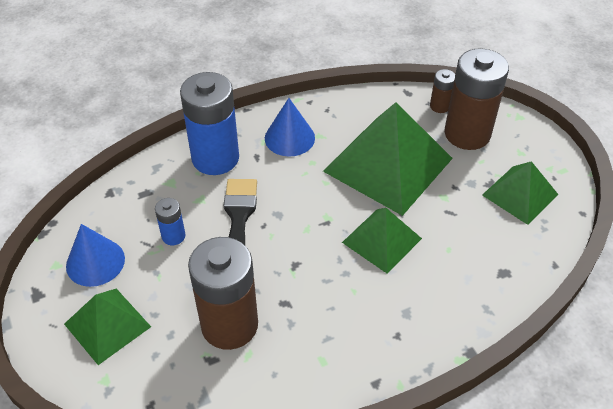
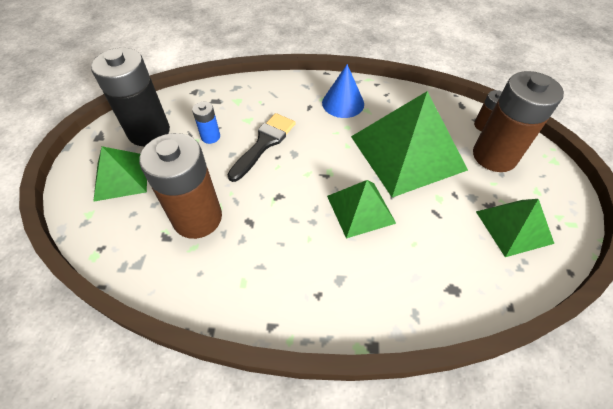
camera: 30 degrees right, 5 degrees up
(95, 262) = (149, 132): blue cone -> black battery
(215, 158) = (279, 96): blue battery -> none

